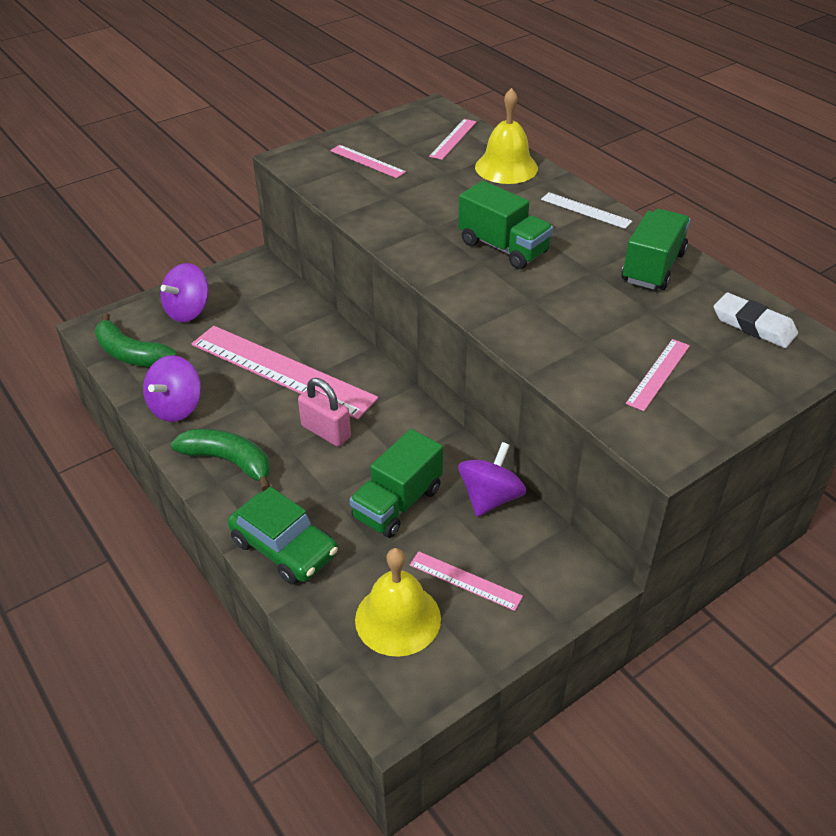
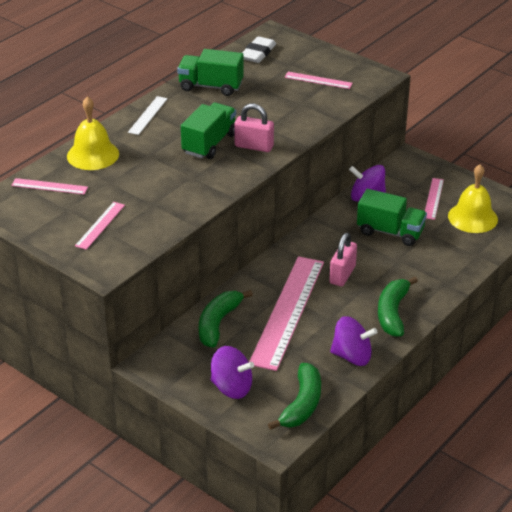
camera: 105 degrees left, 5 degrees down
(284, 547) = (450, 270): green car -> none
(290, 316) = (218, 323): none -> green banana
(484, 282) = (254, 146): none -> pink padlock

